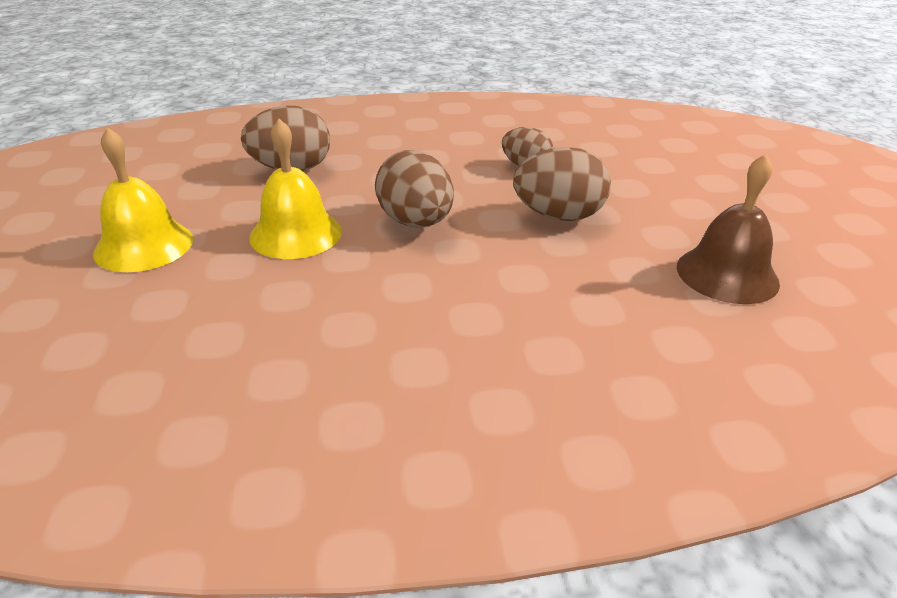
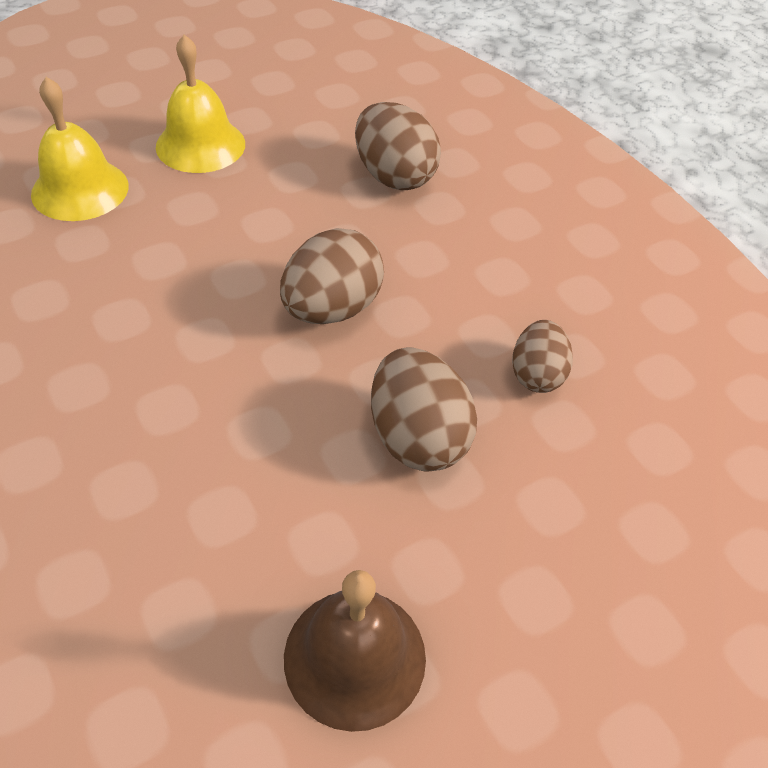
camera: 65 degrees right, 15 degrees up
(296, 234) = (264, 228): yellow bell -> yellow bell (80, 189)

